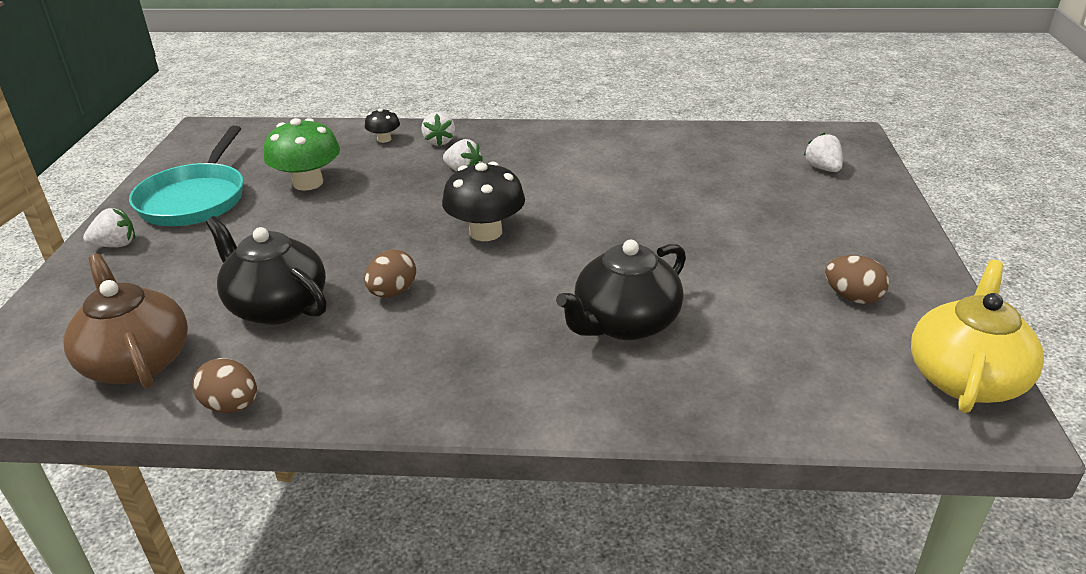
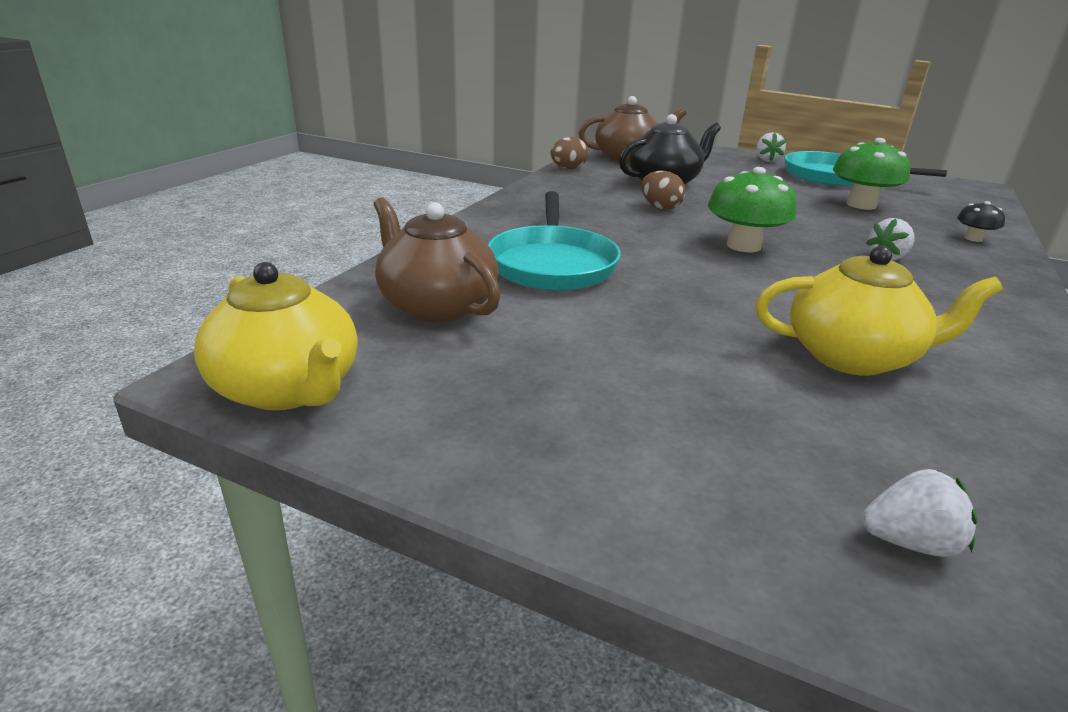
camera: 110 degrees right, 5 degrees down
(439, 141) = (973, 259): white strawberry -> none
(485, 232) = (743, 246): black mushroom -> green mushroom
(624, 323) = (552, 264): black teapot -> turquoise pan
(663, 181) = (853, 357): none -> yellow teapot
(777, 360) = (436, 306): none -> brown teapot
(852, 297) = (485, 385): brown egg -> none

